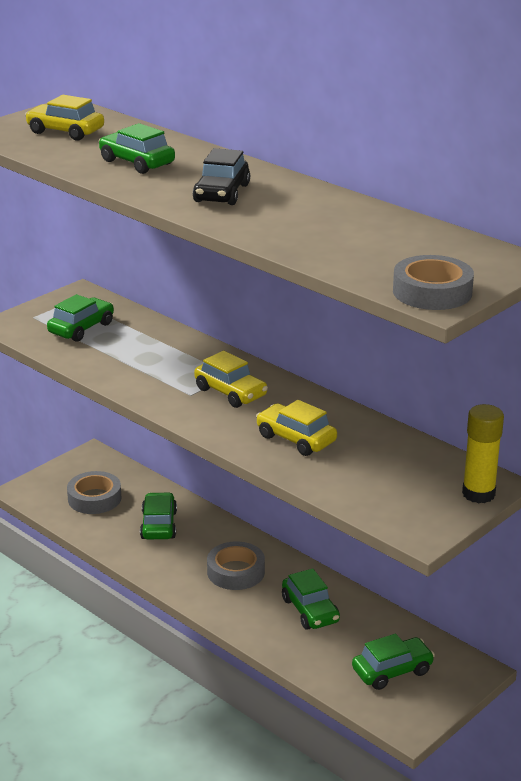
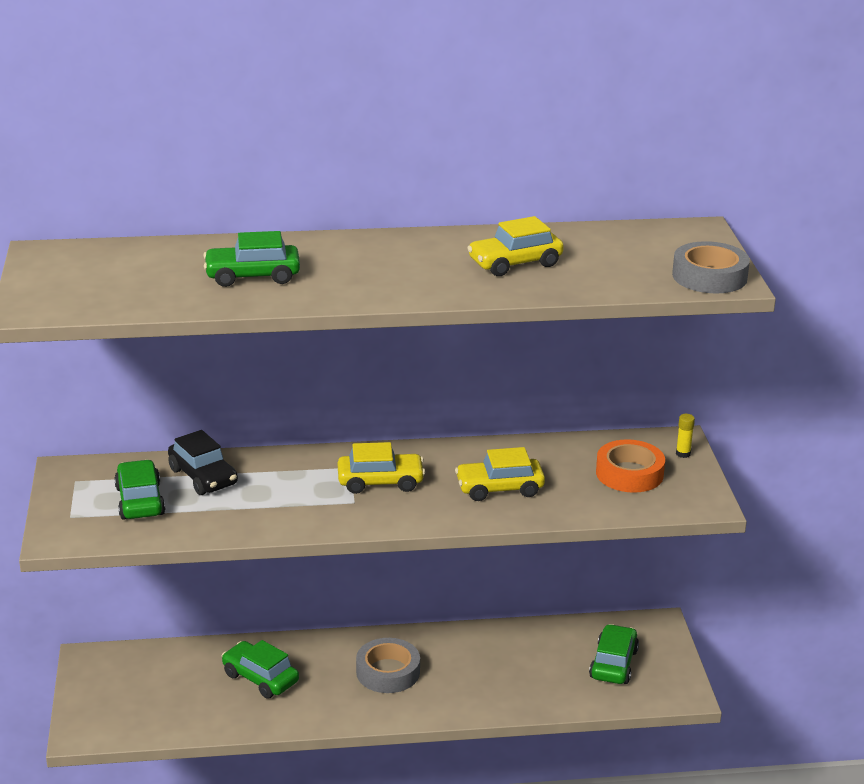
camera: 50 degrees left, 0 degrees up
(65, 132) = (109, 276): yellow car -> yellow car (515, 263)
(94, 498) = (162, 694): grey tape -> none
(222, 193) = (390, 271): black car -> black car (203, 477)
(310, 610) = (490, 662): green car -> none
(407, 482) = (629, 473): none -> orange tape
(478, 494) = (683, 454): yellow glue stick -> yellow glue stick, size x0.48

